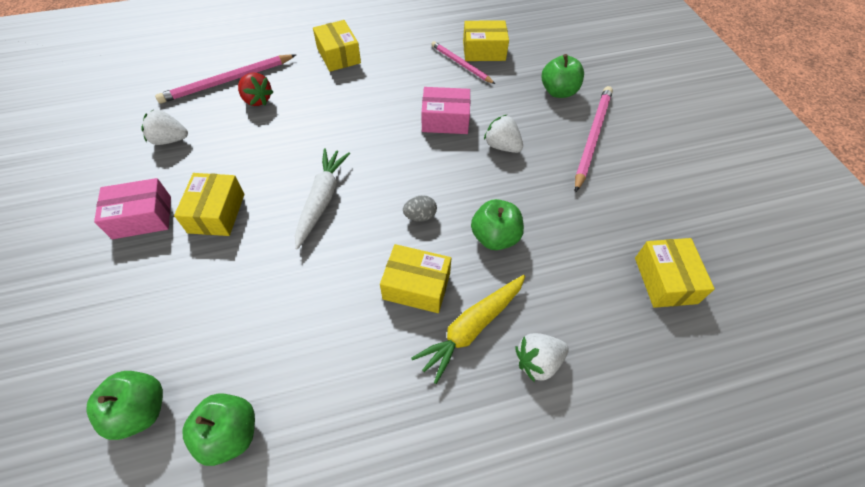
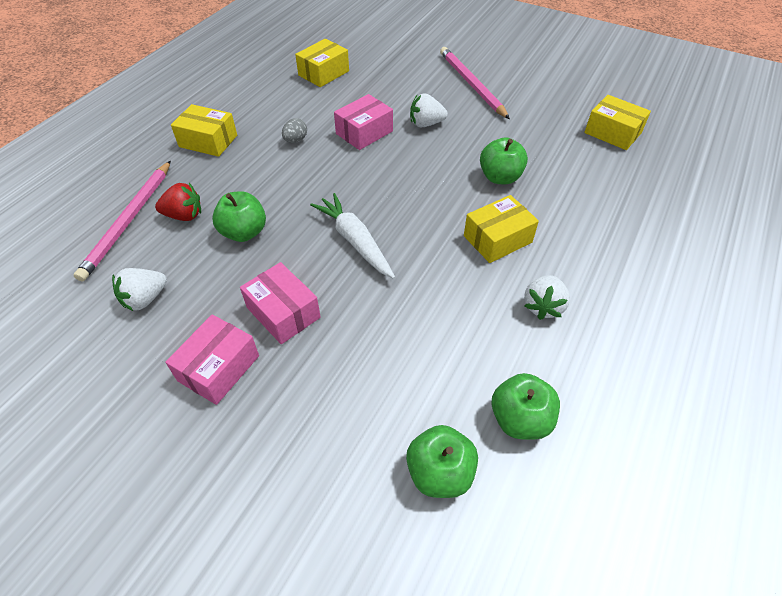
camera: 45 degrees left, 5 degrees down
(216, 213) = (283, 312): yellow box -> pink box
(420, 216) = (438, 200): grey egg -> grey egg (295, 140)
(461, 64) = (320, 91): pink pencil -> none
(472, 328) = (561, 234): yellow carrot -> none
(538, 361) = (616, 221): white strawberry -> white strawberry (543, 306)
(558, 91) = (412, 70): green apple -> green apple (244, 232)

